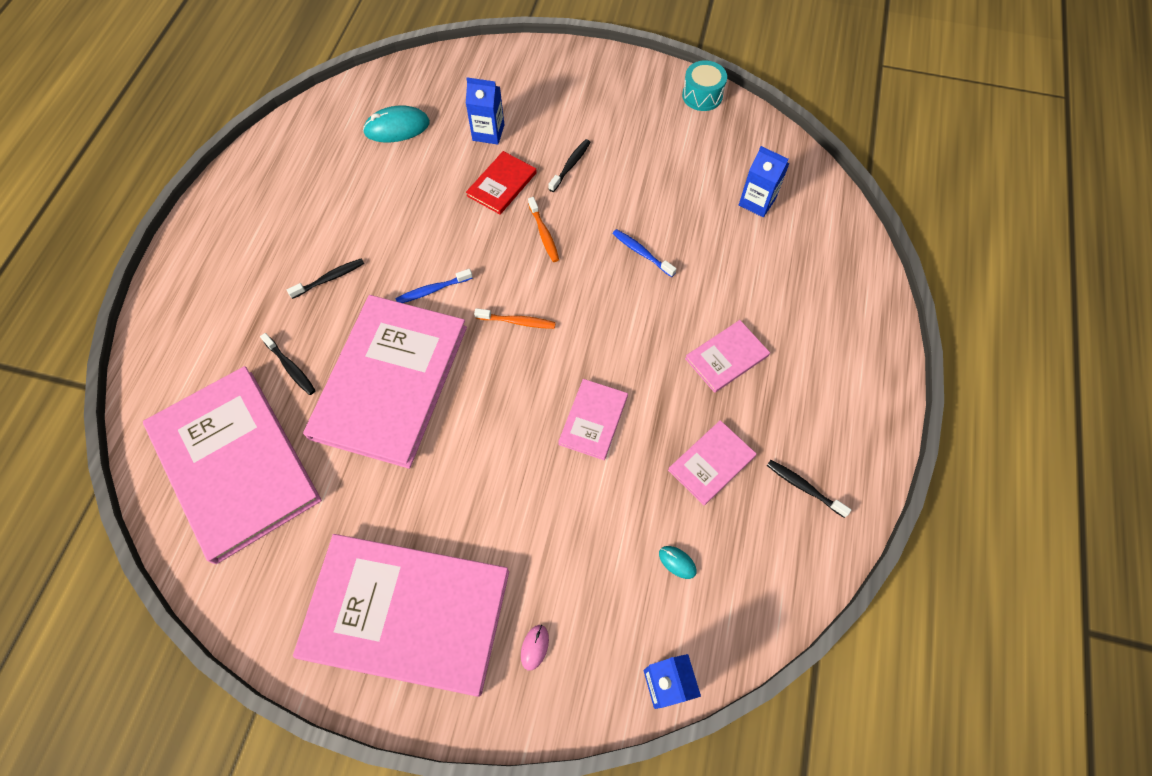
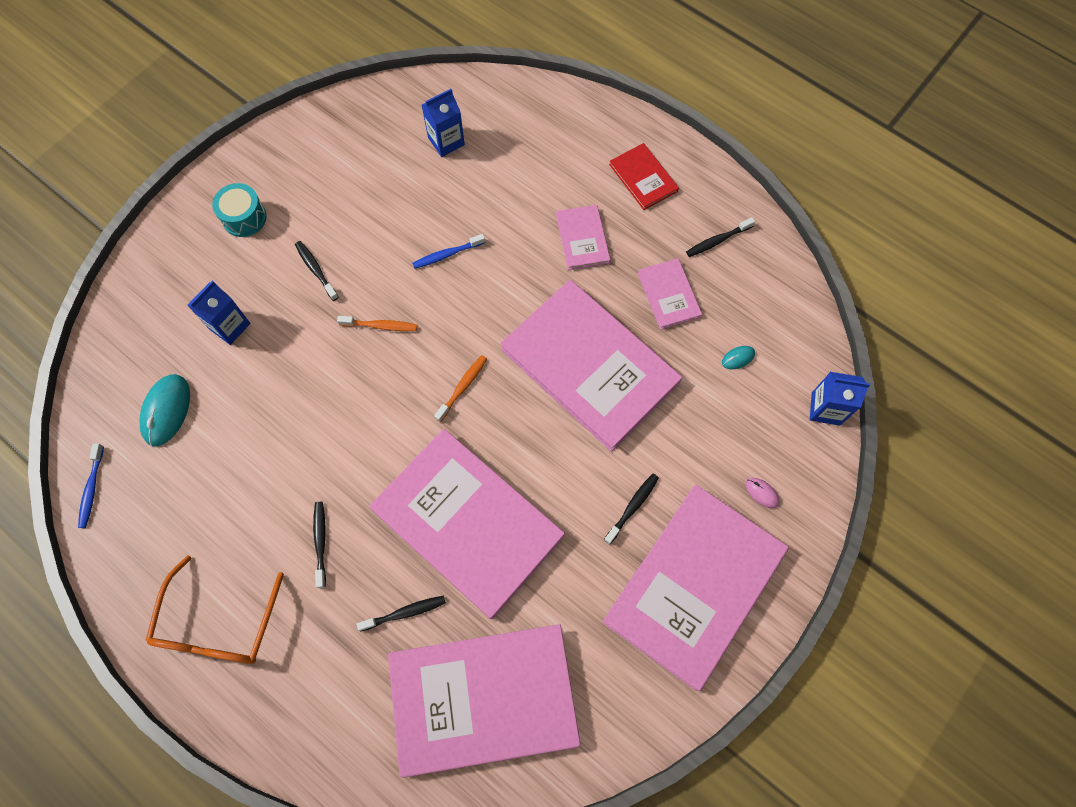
camera: 65 degrees left, 5 degrees up
(238, 241) = (218, 623): none -> orange glasses
(432, 290) = (388, 449): blue toothbrush -> blue toothbrush (91, 489)
(464, 520) = (633, 507): none -> black toothbrush
(502, 184) = (301, 339): red book -> red book (643, 178)
(593, 420) = (589, 366): pink book -> pink book, size x2.24
(702, 95) = (304, 125): turquoise drum -> turquoise drum (244, 217)

